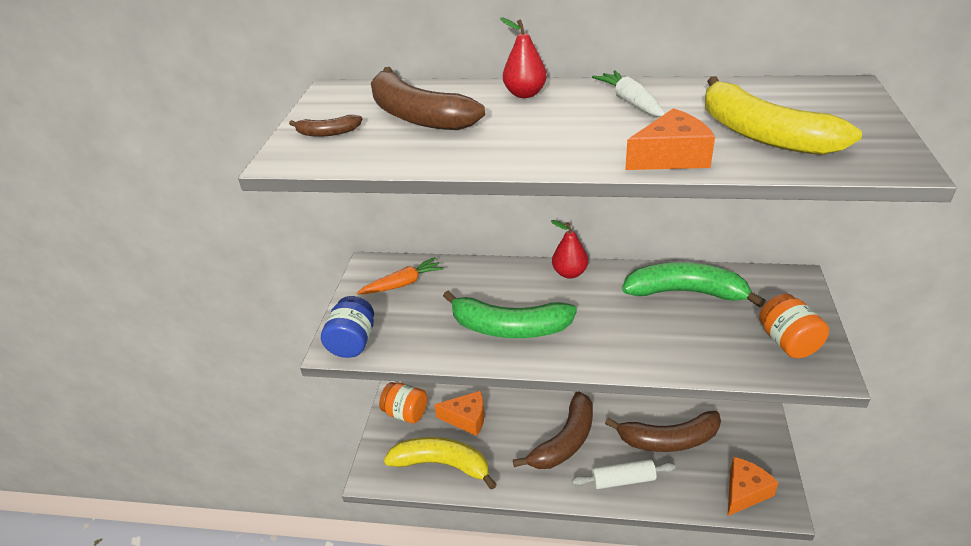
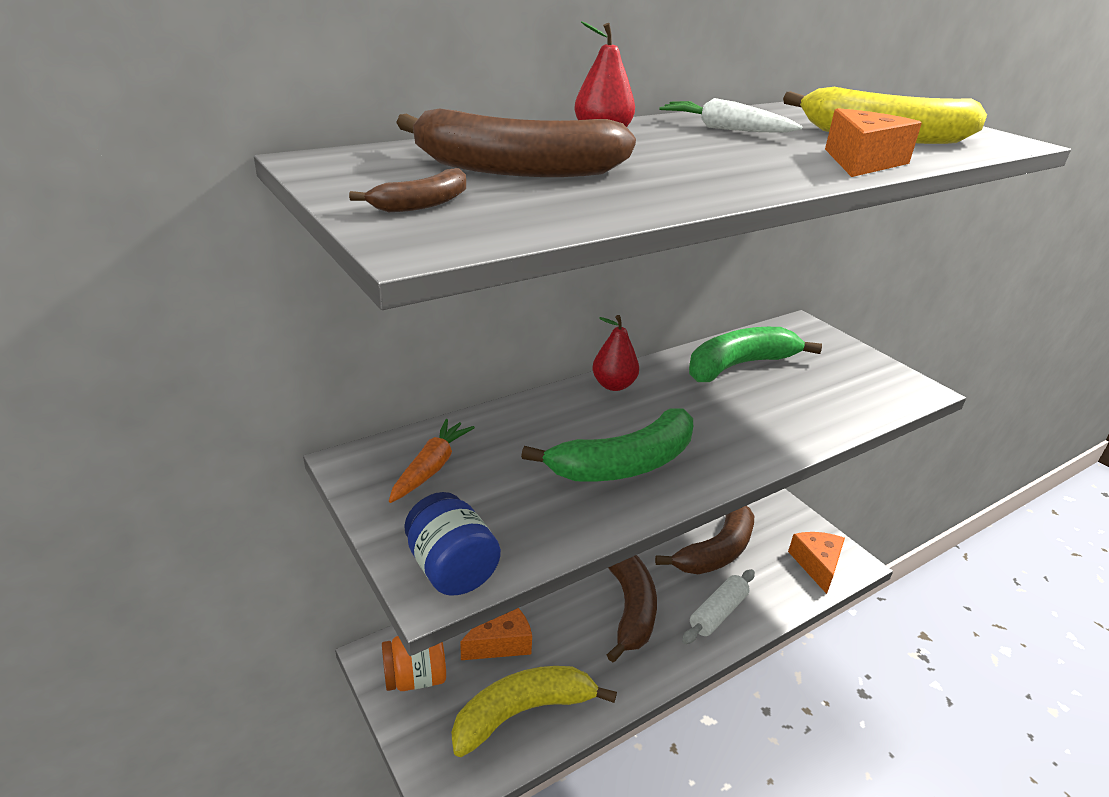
camera: 45 degrees left, 5 degrees down
(788, 342) = (864, 377): orange jar -> none

